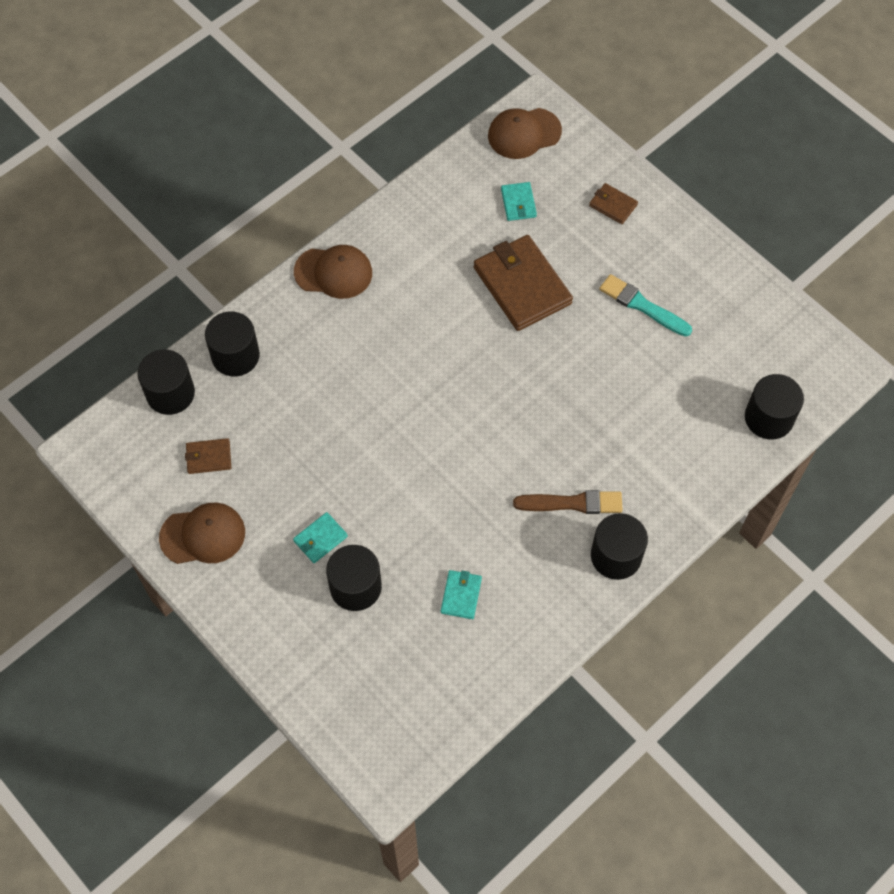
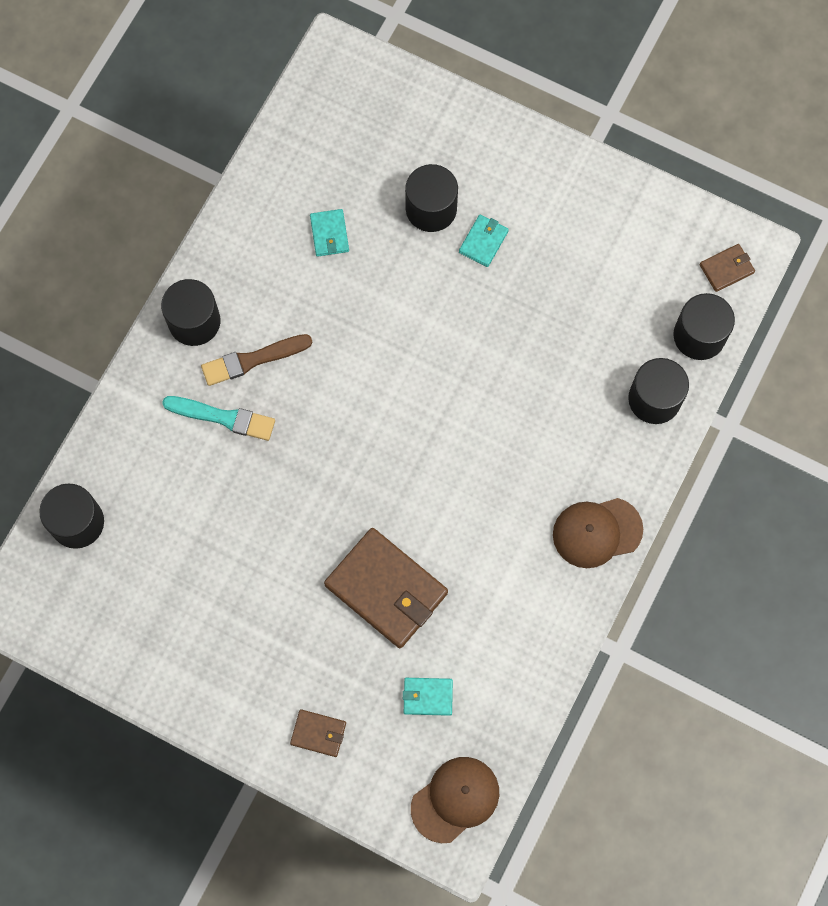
camera: 160 degrees right, 10 degrees up
(203, 535) = (595, 207): brown cap -> none
(208, 457) = (628, 283): brown wallet -> brown wallet (726, 269)
(518, 203) = (427, 696): turquoise wallet -> turquoise wallet turned 60 degrees counterclockwise
(642, 306) = (247, 611): turquoise brush -> turquoise brush (223, 417)

